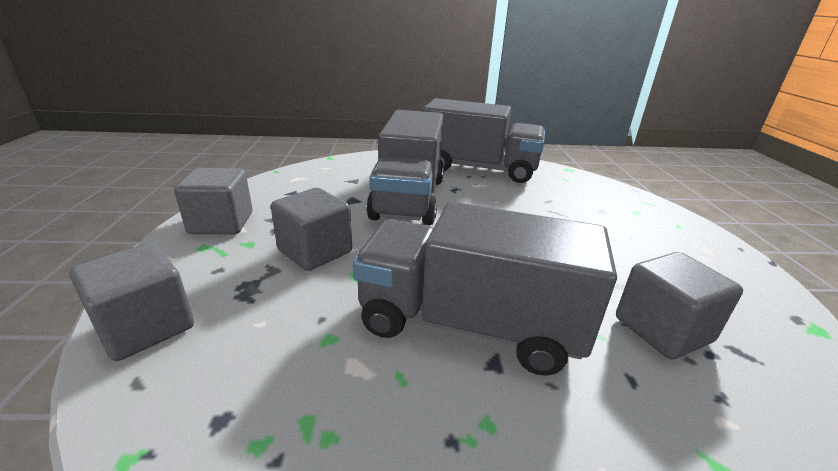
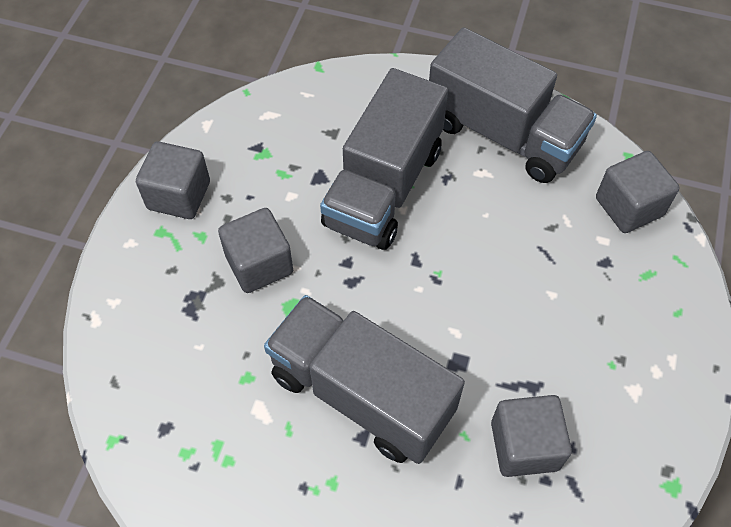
camera: 20 degrees right, 30 degrees up
(146, 327) = (117, 329): grey cube -> grey cube (629, 207)

